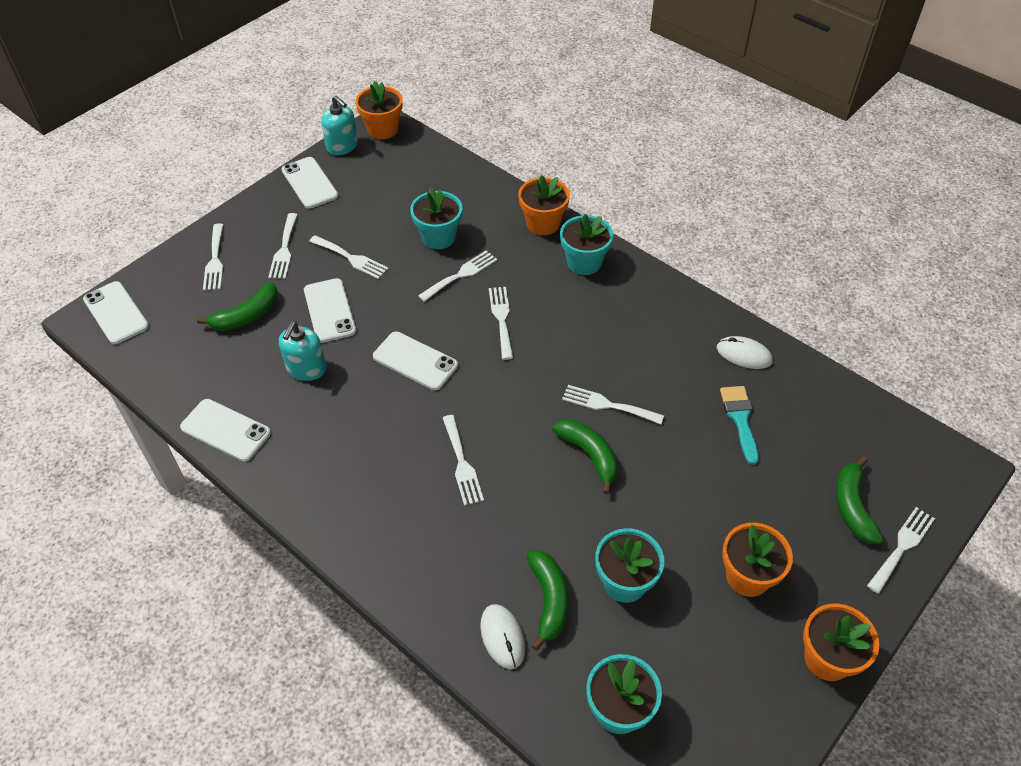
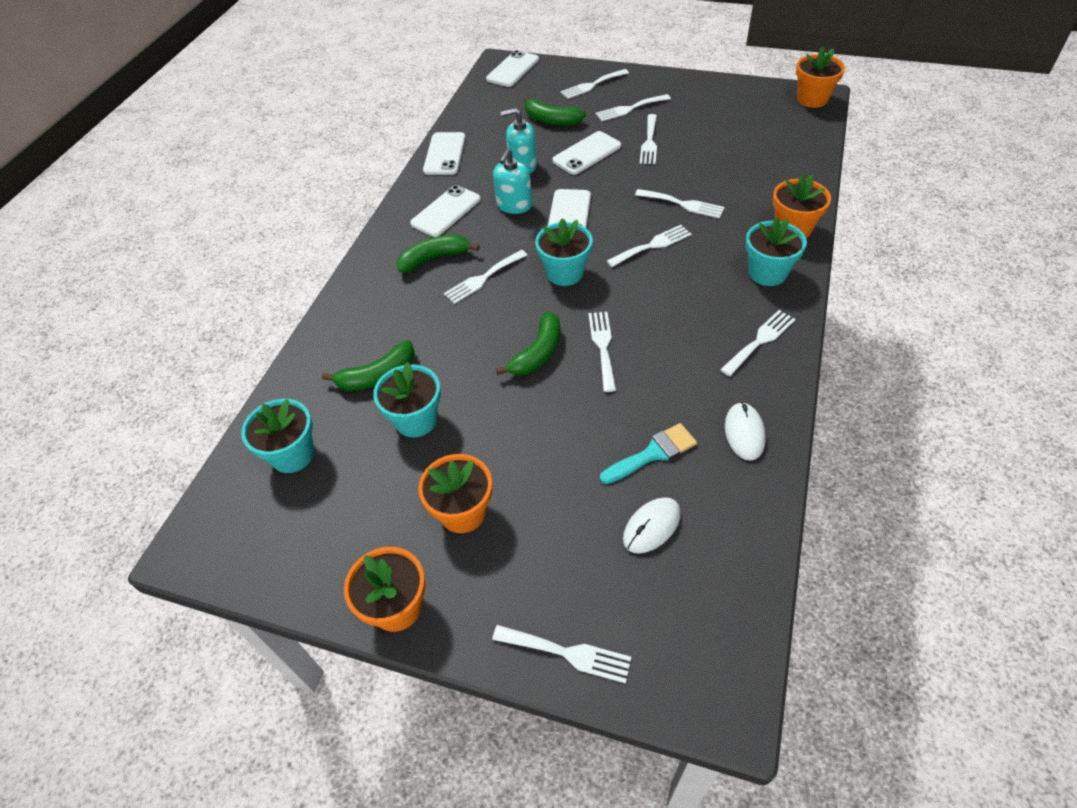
camera: 70 degrees right, 0 degrees up
(309, 183) = (710, 91): white phone -> white phone (446, 211)
(342, 146) = (768, 89): turquoise soap dispenser -> turquoise soap dispenser (514, 205)
(438, 237) = (715, 176): turquoise flower pot -> turquoise flower pot (565, 273)
(502, 637) = (333, 359): white mouse -> white mouse (651, 526)
(656, 302) = (760, 340): none -> white fork
(852, 507) = (596, 588): green banana -> green banana (434, 258)

